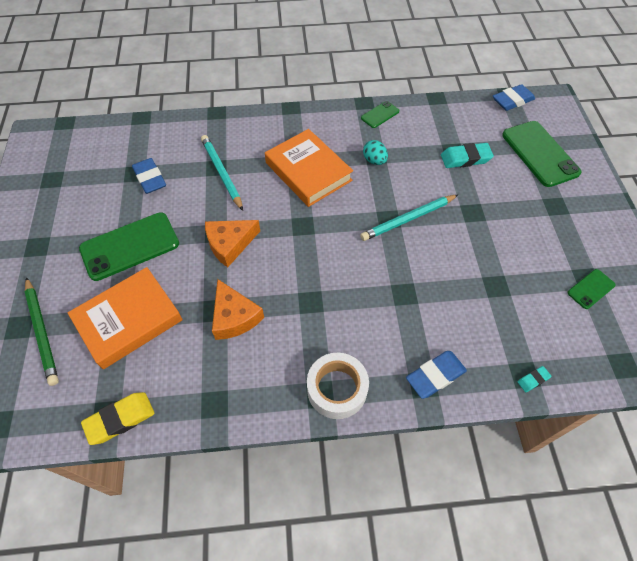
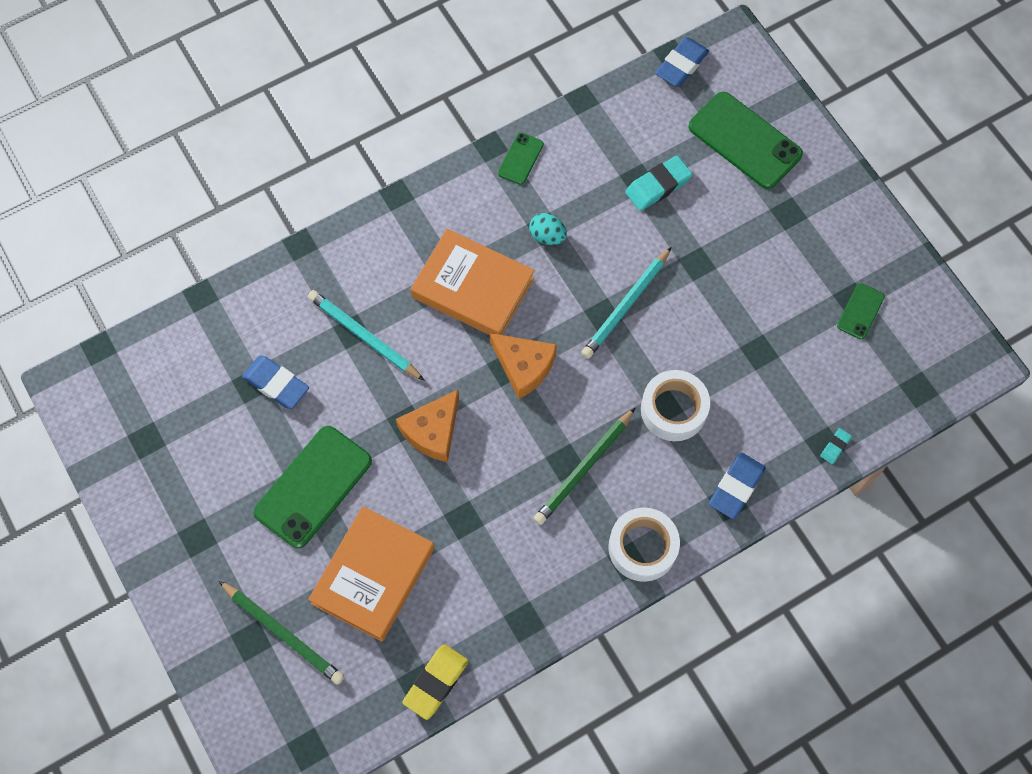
camera: 25 degrees left, 10 degrees up
(234, 317) = (490, 518): orange cheese -> orange cheese (524, 366)
(322, 312) = (584, 468): none -> green pencil
(410, 299) = (673, 409): none -> white tape

